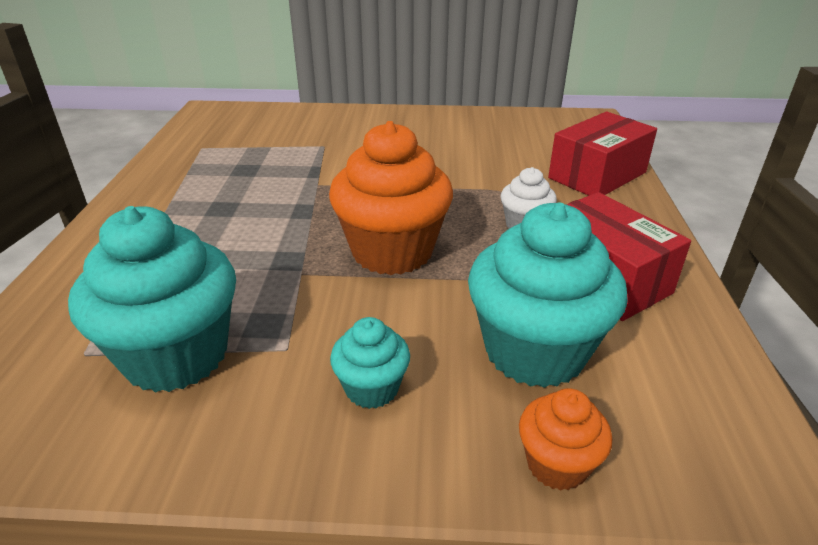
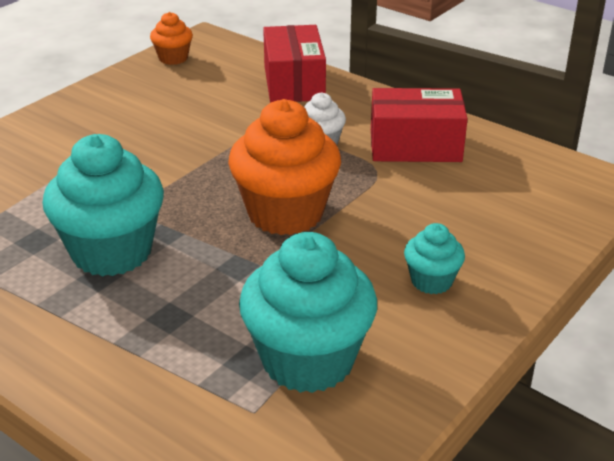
camera: 55 degrees left, 0 degrees up
(535, 351) = (457, 205): turquoise cupcake -> turquoise cupcake (112, 252)
(557, 464) = (549, 241): orange cupcake -> orange cupcake (173, 58)

